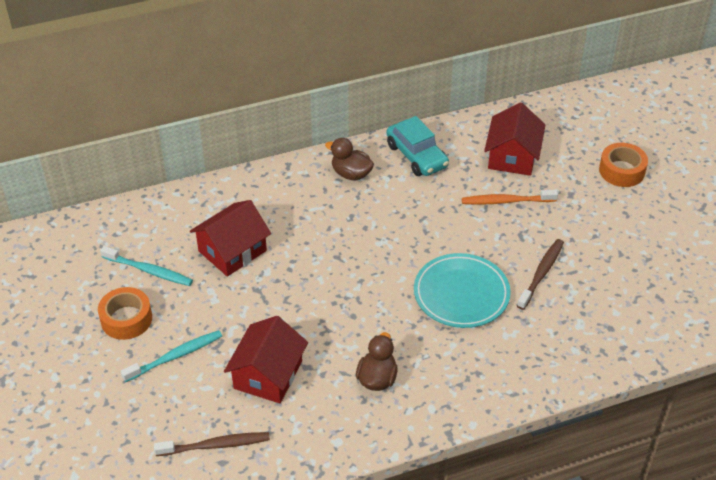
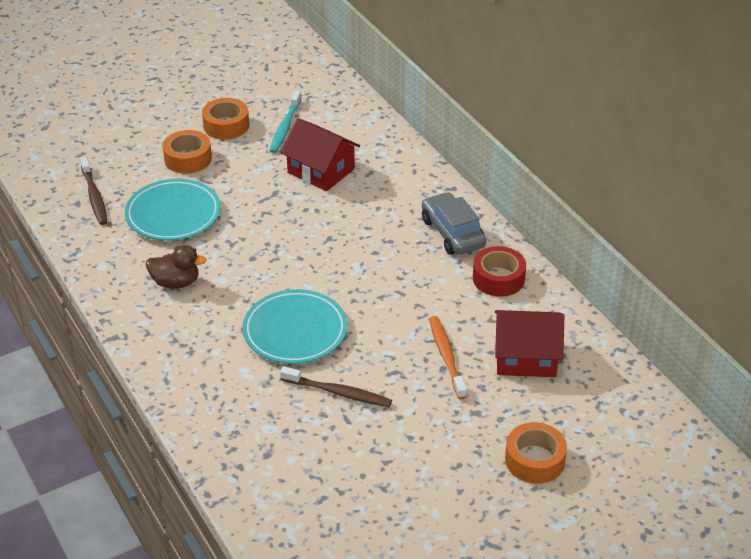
camera: 80 degrees right, 5 degrees down
(175, 356) = (188, 159): turquoise toothbrush -> orange tape
(268, 375) = (173, 214): red house -> turquoise plate
(351, 174) = (452, 233): brown duck -> grey car
(417, 156) = (498, 278): turquoise car -> red tape

